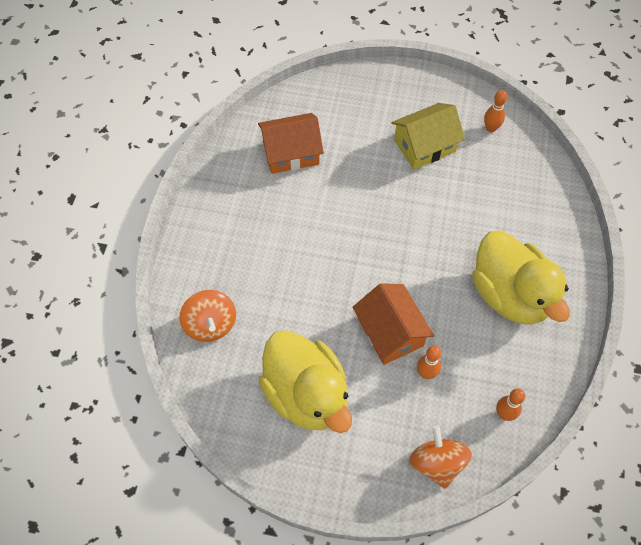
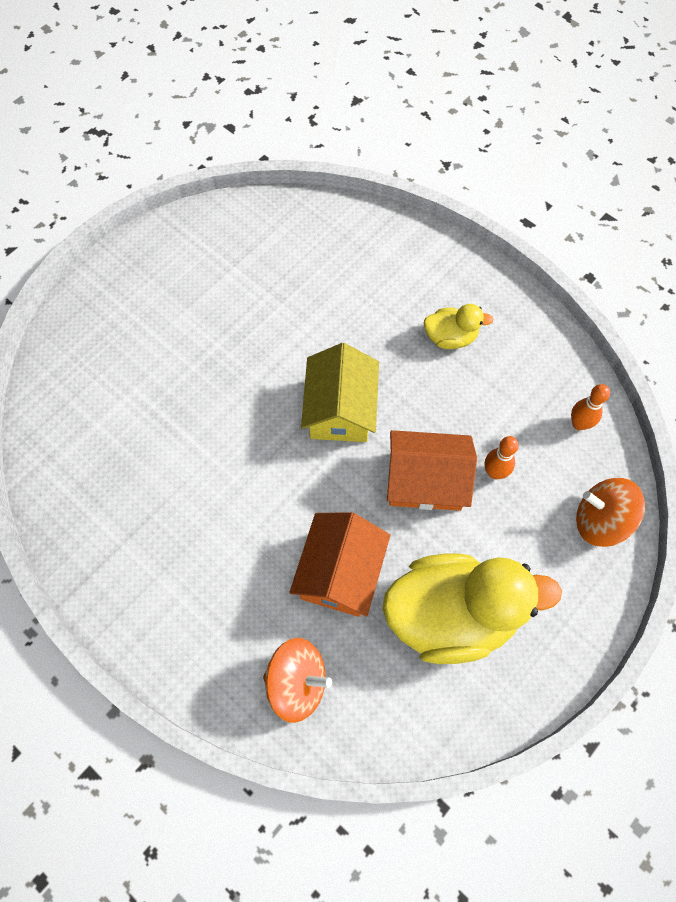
camera: 60 degrees left, 5 degrees up
(291, 153) = (119, 456): orange house -> orange house (340, 572)
(424, 146) = (215, 309): yellow house -> yellow house (340, 409)
(490, 128) = (239, 232): orange bowling pin -> none
(510, 295) = (450, 337): yellow duck -> yellow duck, size x0.47

